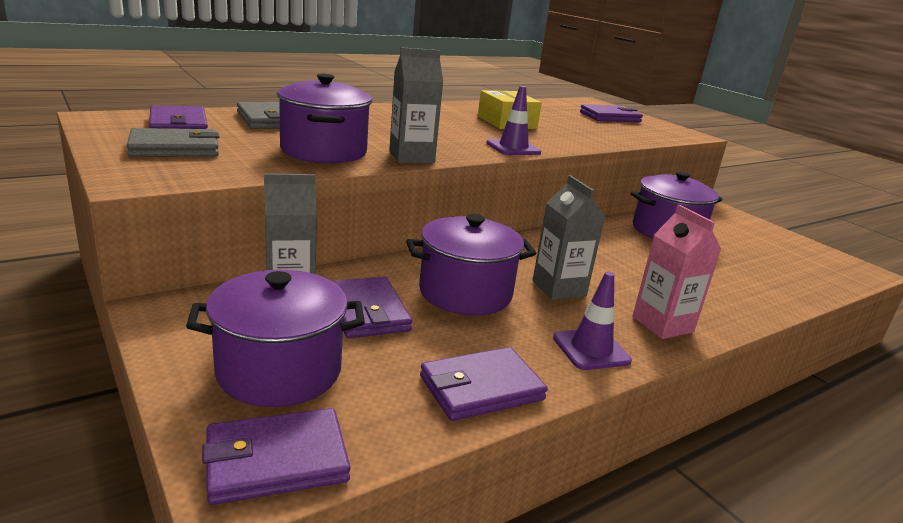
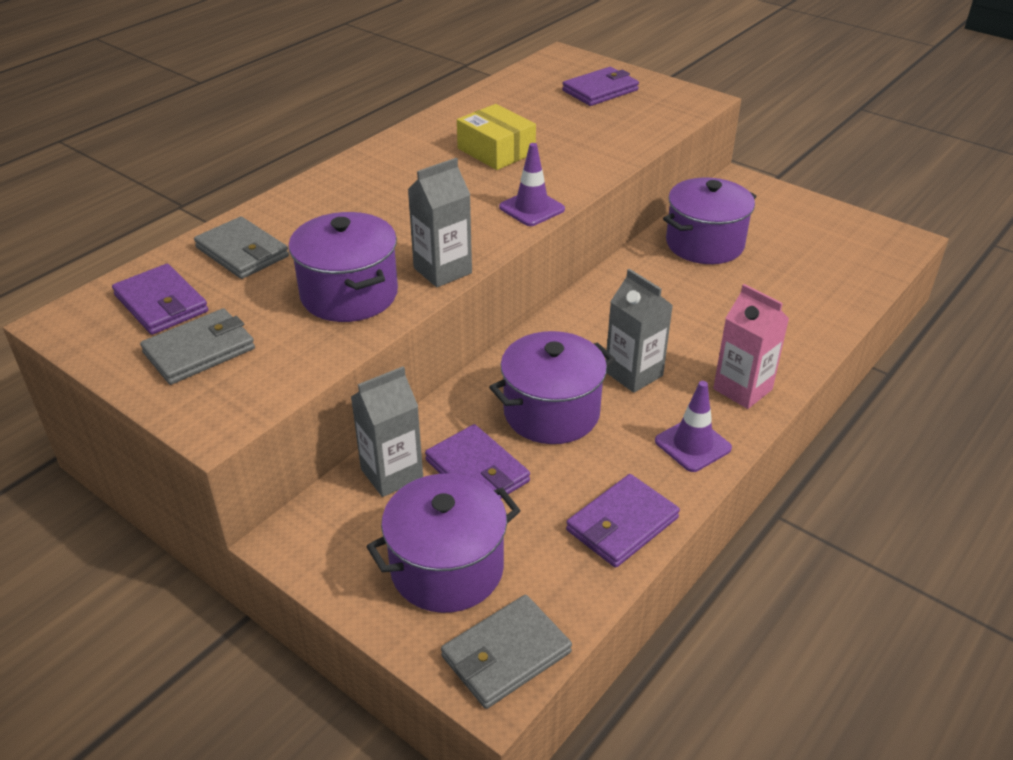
camera: 15 degrees left, 15 degrees up
(276, 460) = (506, 654): purple wallet -> grey wallet

